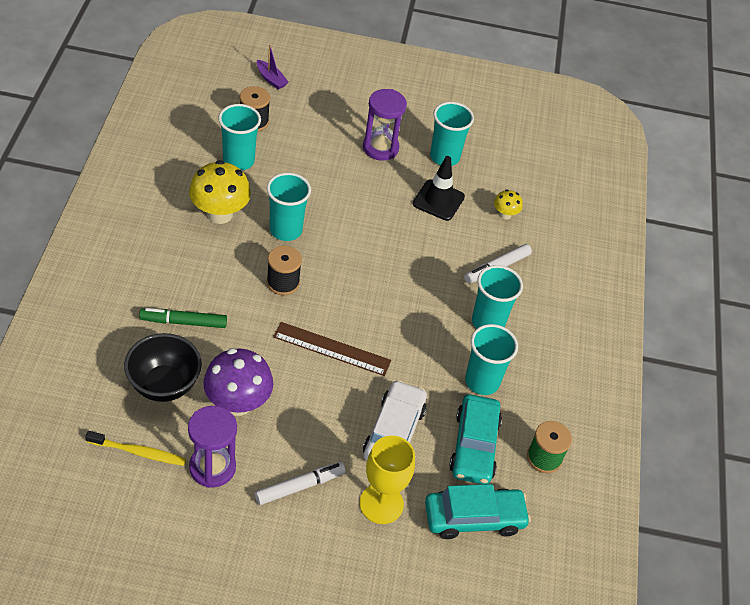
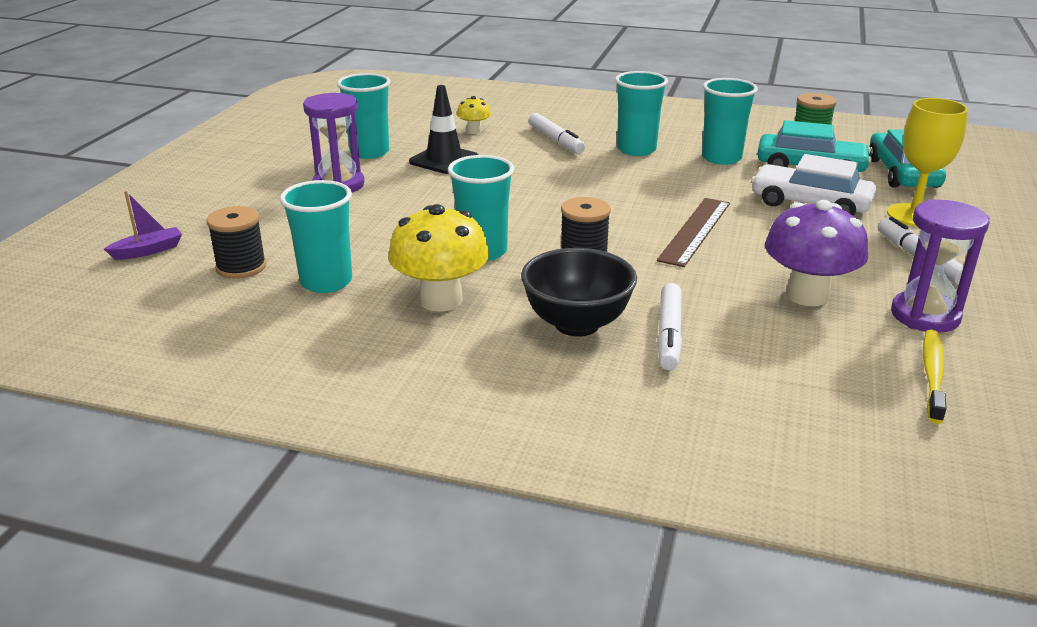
camera: 75 degrees left, 20 degrees down
(164, 385) = (797, 352): black bowl -> black bowl (577, 324)
(183, 322) = (669, 334): green marker -> white marker

